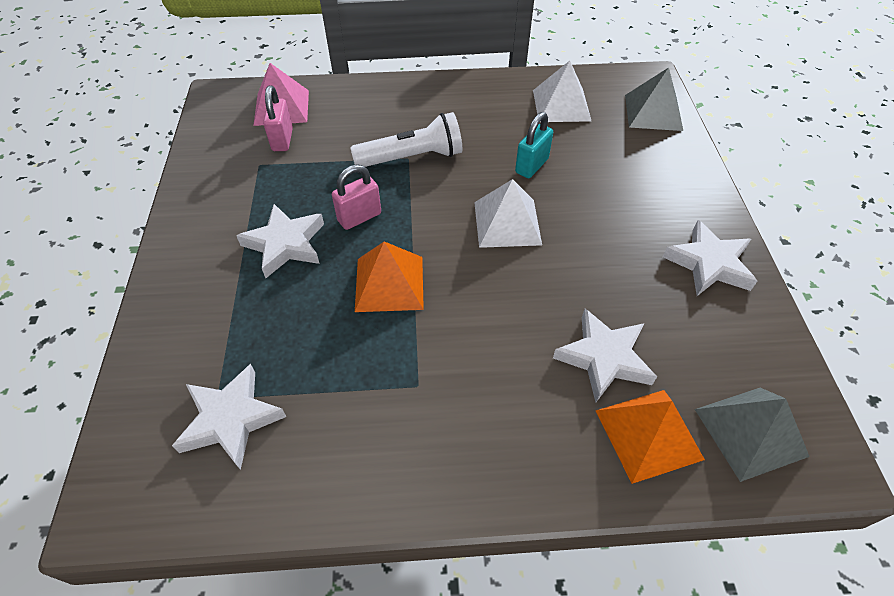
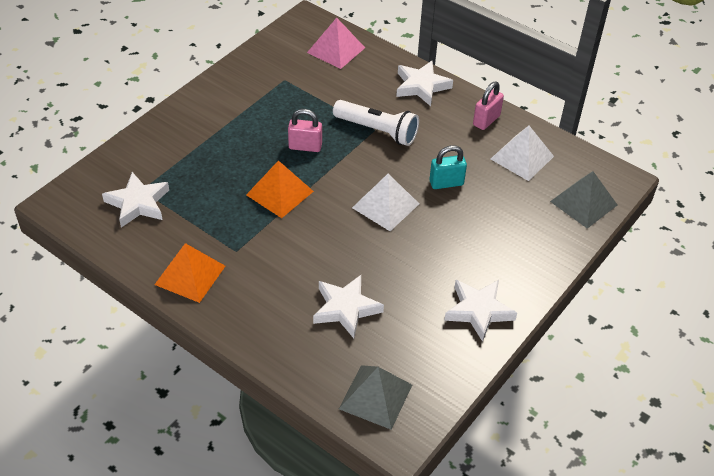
camera: 40 degrees right, 5 degrees down
(282, 140) = (314, 72): pink padlock -> pink padlock (486, 120)
(285, 244) = (250, 136): white star -> white star (421, 86)
(648, 434) = (320, 356): orange pyramid -> orange pyramid (190, 275)

